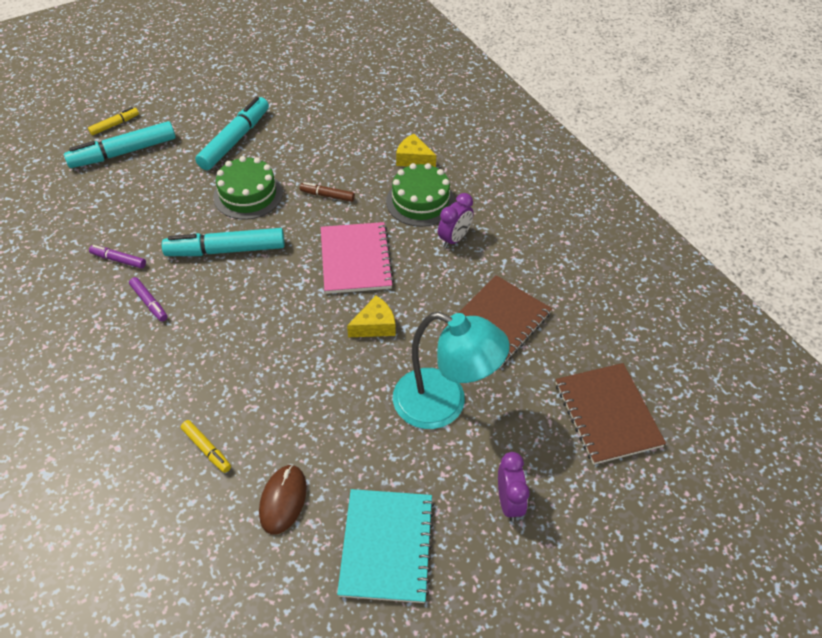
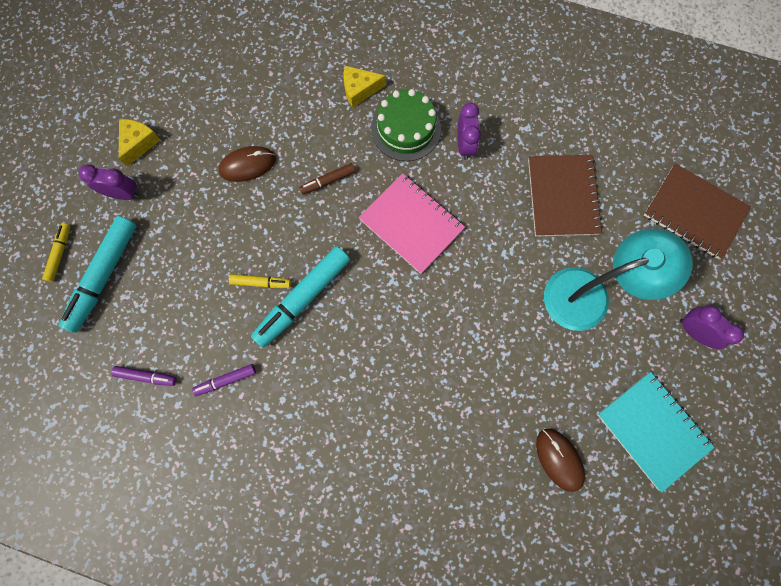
camera: 40 degrees left, 25 degrees up
(149, 303) = (296, 395): purple marker -> purple marker (146, 376)
(190, 119) = (124, 194): none -> purple clock
(207, 449) = (470, 471): yellow marker -> yellow marker (261, 282)
(235, 140) = (190, 185): turquoise marker -> none
(248, 195) = (262, 232): green cake -> none
(285, 153) = (247, 165): none -> brown mouse
(375, 325) = (483, 270): yellow cheese -> yellow cheese (139, 143)

